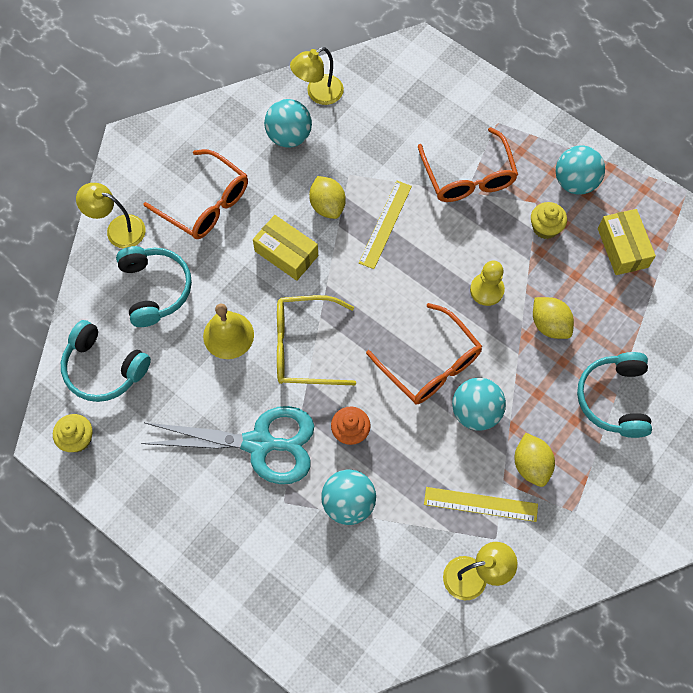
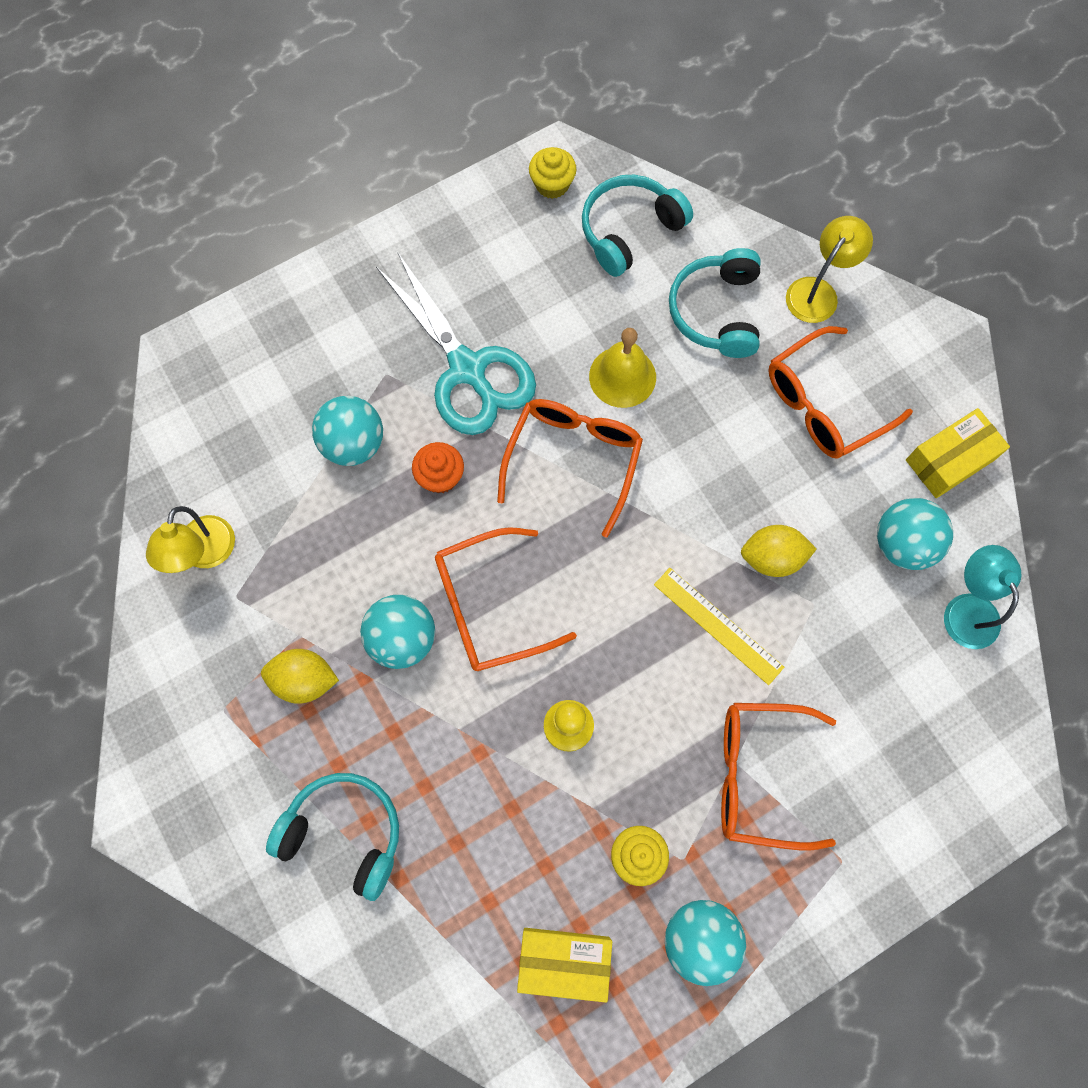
camera: 110 degrees right, 5 degrees up
(155, 289) = (716, 312): turquoise headphones -> turquoise headphones turned 90 degrees clockwise
(259, 443) = (467, 369): turquoise scissors -> turquoise scissors turned 60 degrees counterclockwise
(286, 253) = (715, 481): yellow box -> yellow box (949, 460)
(304, 347) = (573, 460): yellow glasses -> orange glasses
(318, 94) = (966, 609): yellow lamp -> turquoise lamp
(480, 504) = (284, 596): yellow ruler -> none
(549, 325) = (484, 792): yellow lemon -> none

